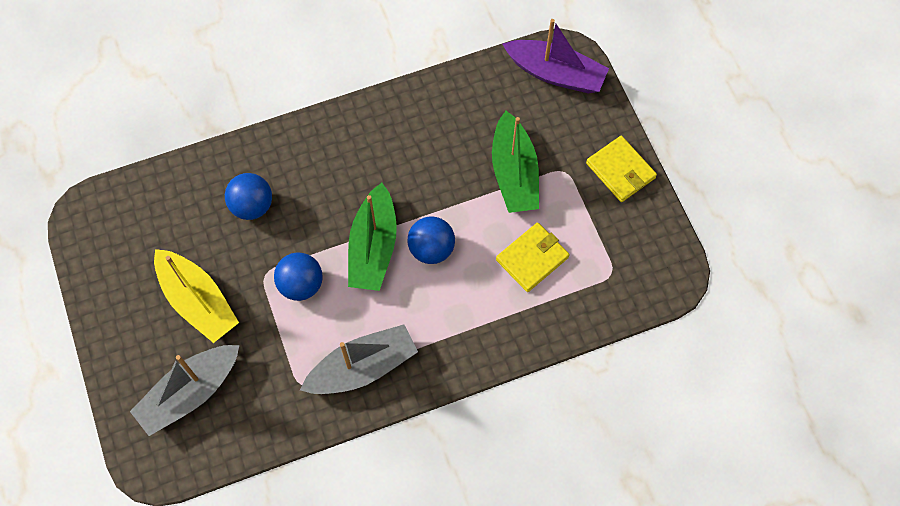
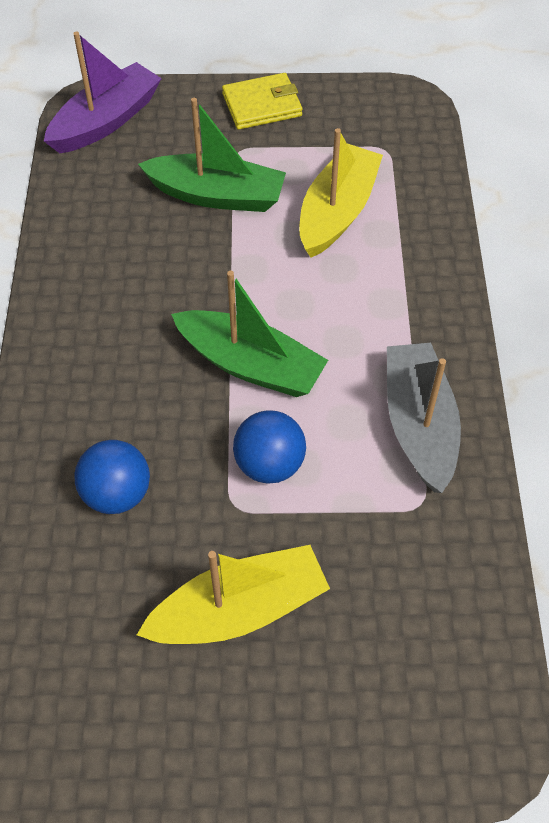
camera: 70 degrees left, 10 degrees down
(190, 393) = (386, 660): grey boat -> none
(431, 249) = (281, 304): blue ball -> none
(532, 258) = (337, 212): yellow wallet -> yellow boat

